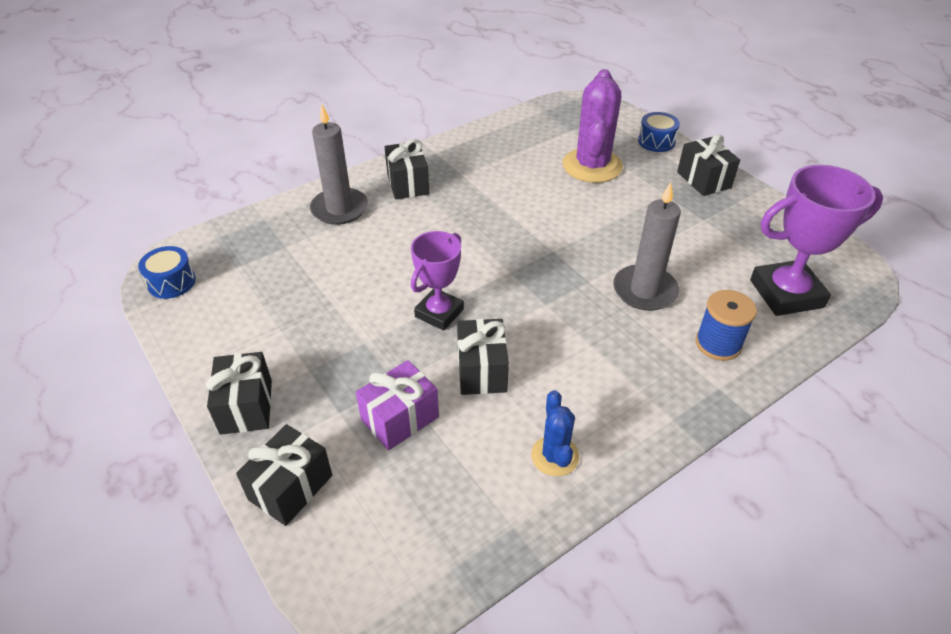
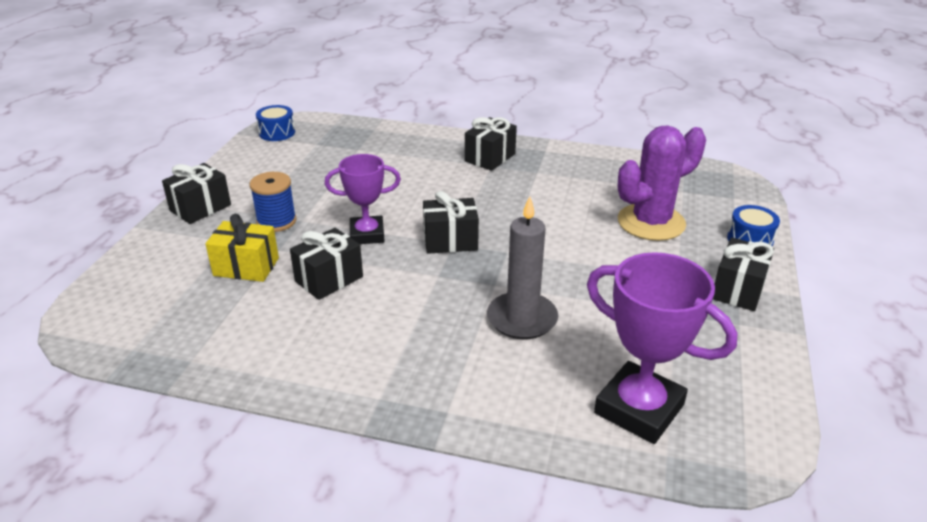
camera: 50 degrees right, 10 degrees down
(290, 487) = (149, 255): black gift -> black gift (450, 241)
(339, 209) = (422, 147): grey candle -> none
(400, 418) = (246, 267): purple gift -> yellow gift
(555, 456) = (276, 351): blue cactus -> none
(718, 344) = (506, 389): blue spool -> blue spool (276, 221)

